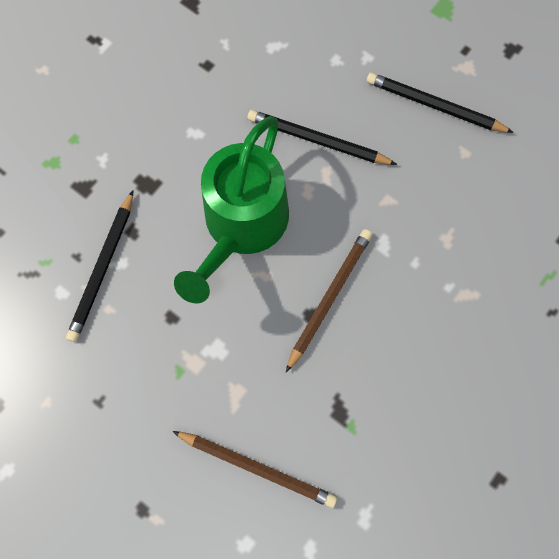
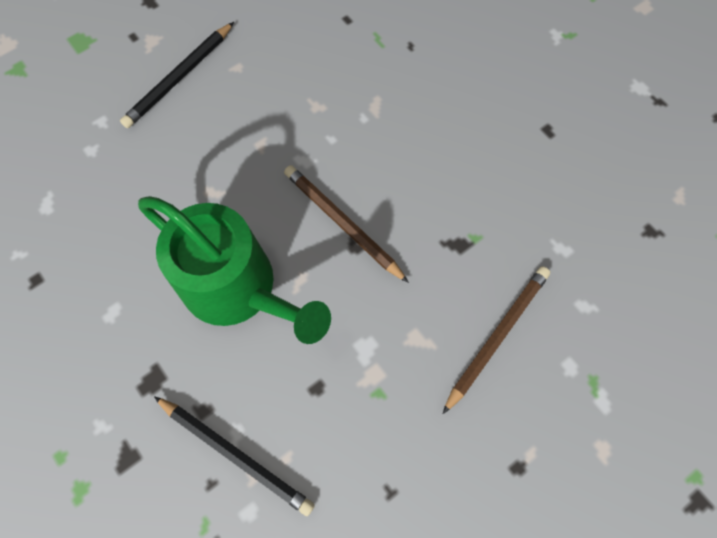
camera: 75 degrees left, 5 degrees down
(318, 140) = (172, 190): black pencil -> none

